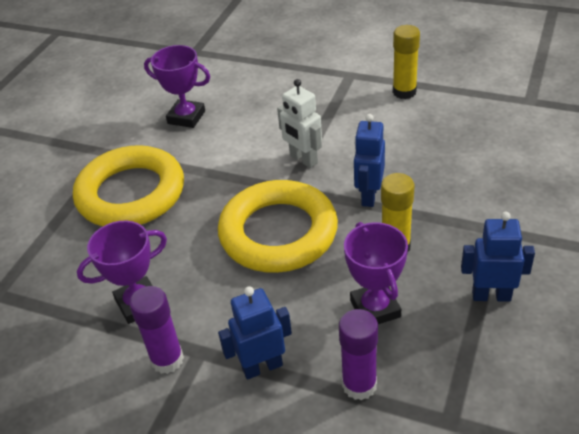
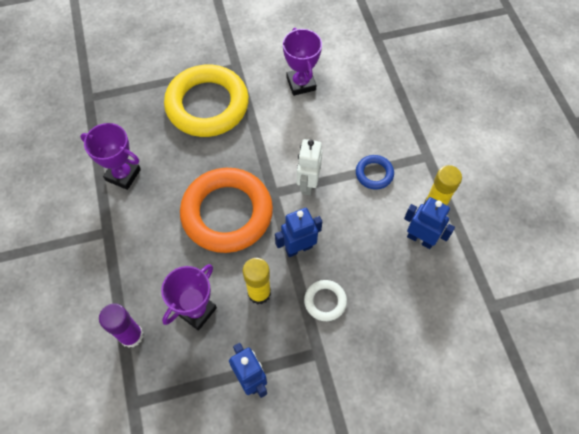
camera: 50 degrees right, 20 degrees up
(167, 360) = (92, 219): purple glue stick -> none
(262, 367) = (115, 273): blue robot -> blue robot (420, 239)
(278, 233) = (227, 213): yellow ring -> orange ring
(335, 112) = (374, 174): none -> blue ring
(444, 201) = (325, 301): none -> white ring

